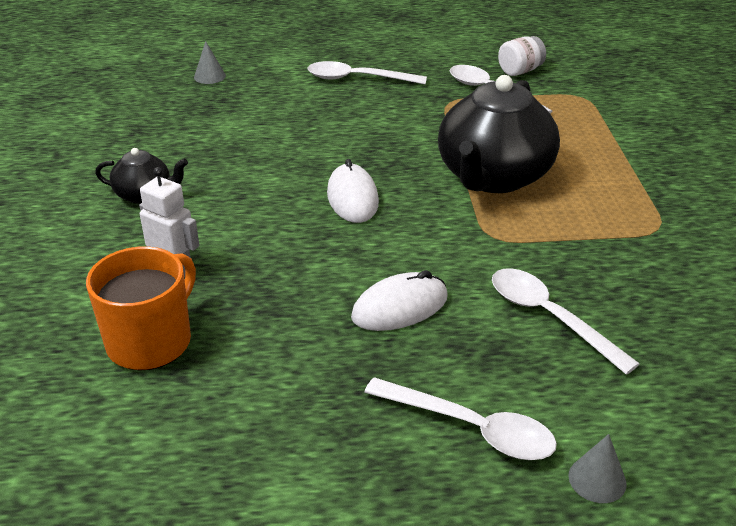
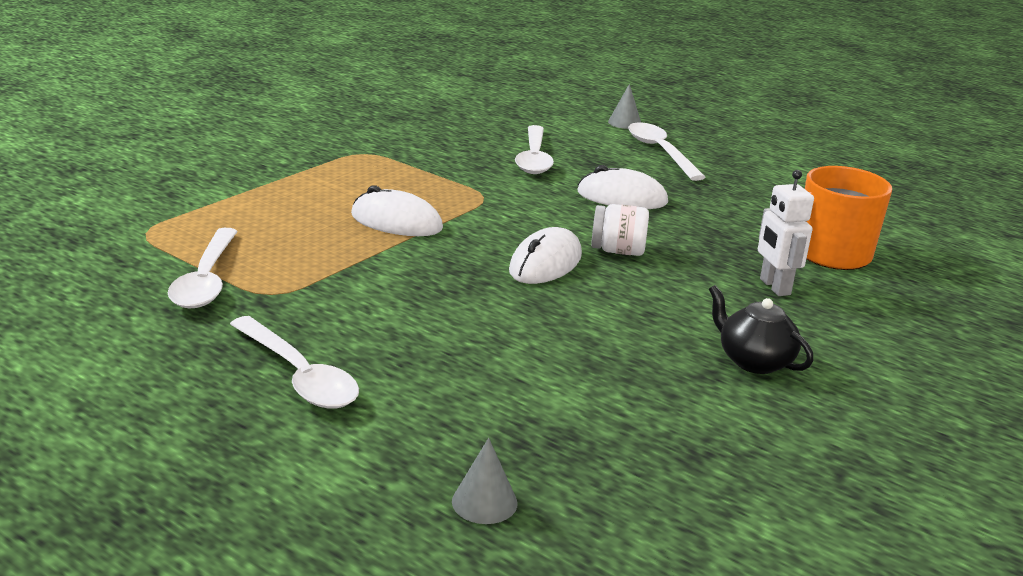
camera: 140 degrees left, 10 degrees down
(493, 177) = (396, 222): black teapot -> white mouse
(520, 71) = (114, 283): white jar -> white jar (618, 251)

